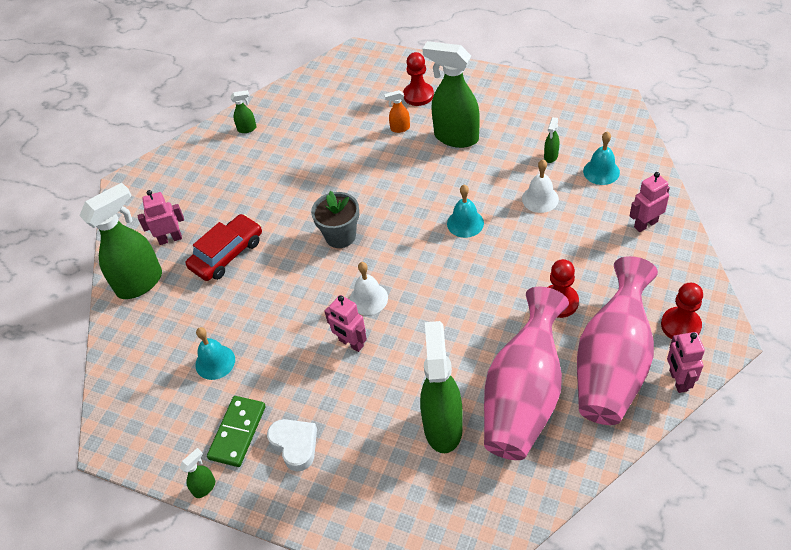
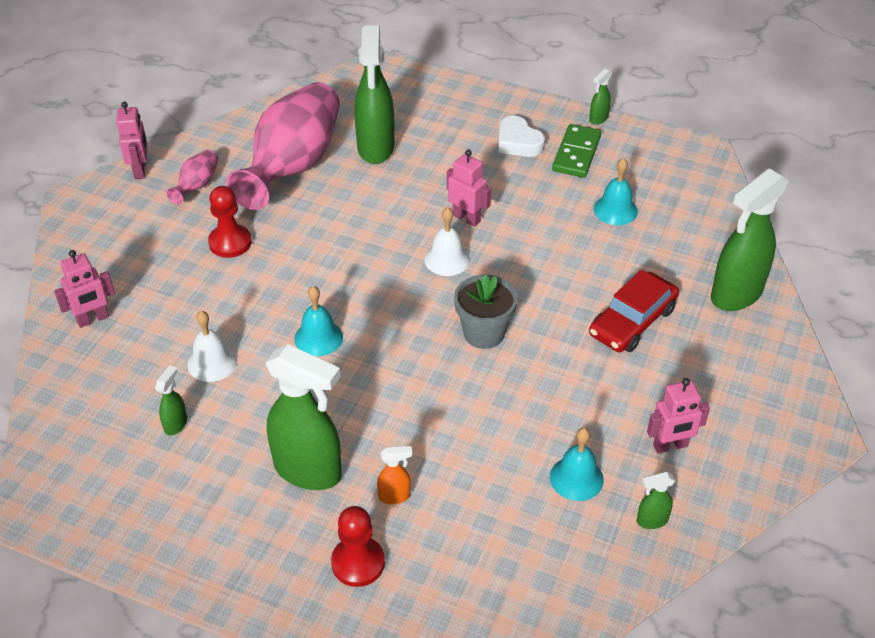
camera: 175 degrees right, 5 degrees down
(170, 239) = (717, 347): pink robot -> pink robot (670, 446)
(601, 171) = (115, 395): turquoise bell -> turquoise bell (576, 478)
(612, 364) = (197, 186): pink vase -> pink vase, size x0.42
(680, 325) = (112, 213): red pawn -> none

